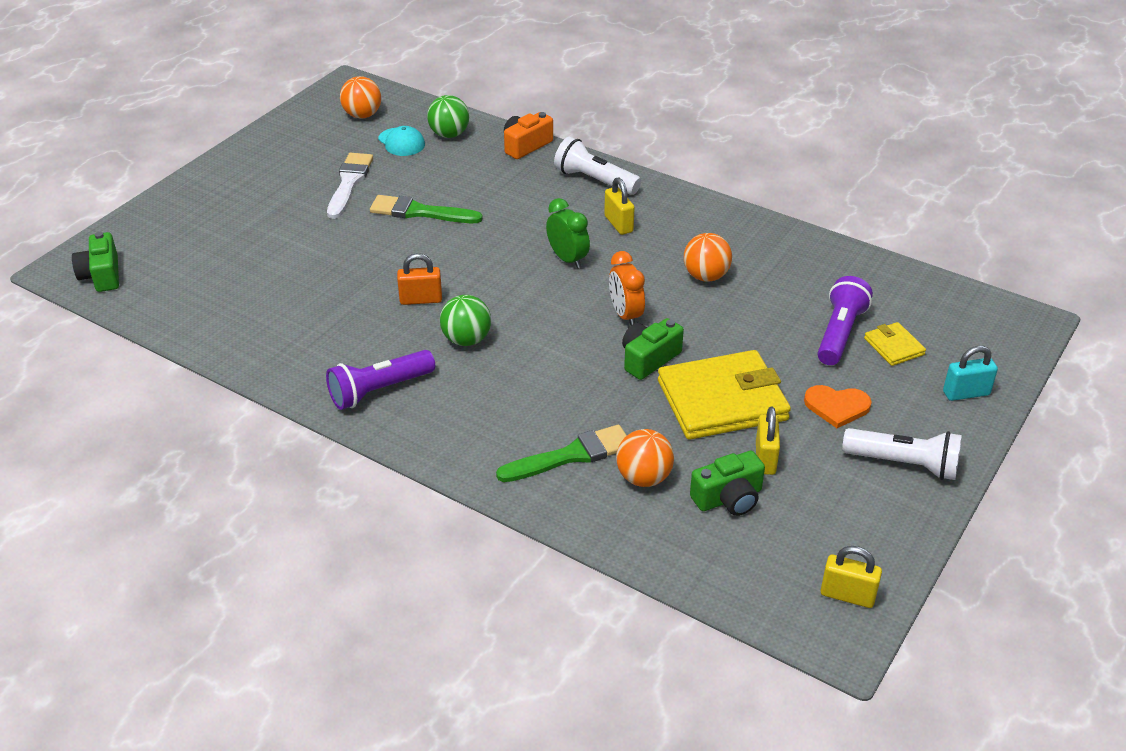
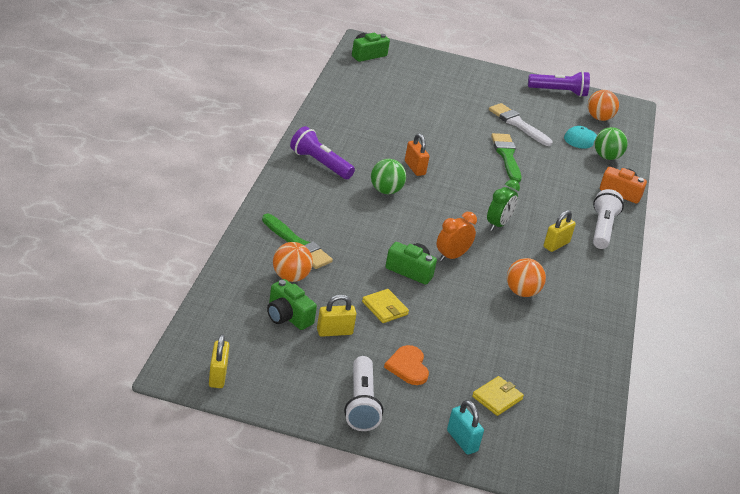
camera: 65 degrees right, 5 degrees down
(349, 183) = (517, 124): white brush -> white brush turned 120 degrees counterclockwise
(722, 400) = (385, 308): yellow wallet -> yellow wallet, size x0.46
(839, 333) = (495, 366): purple flashlight -> purple flashlight (559, 92)

